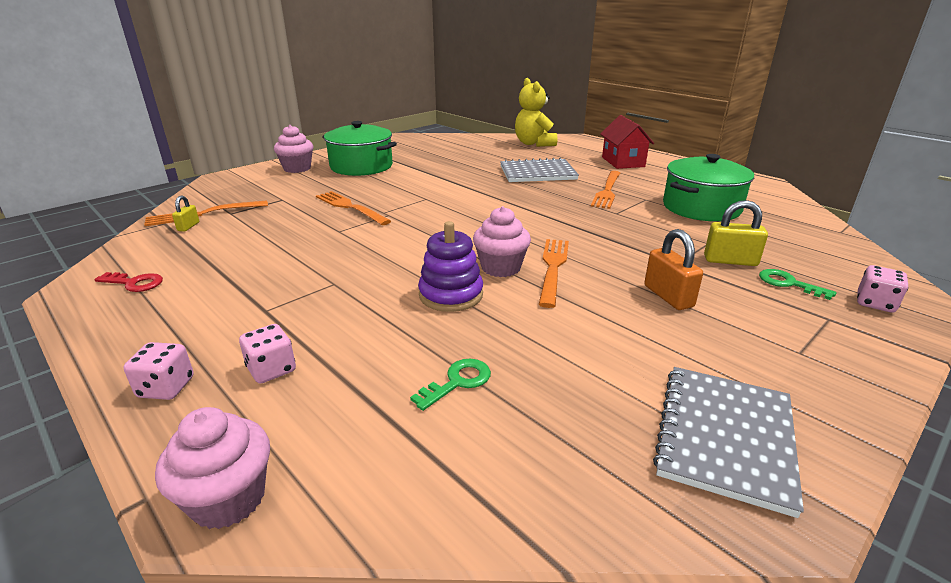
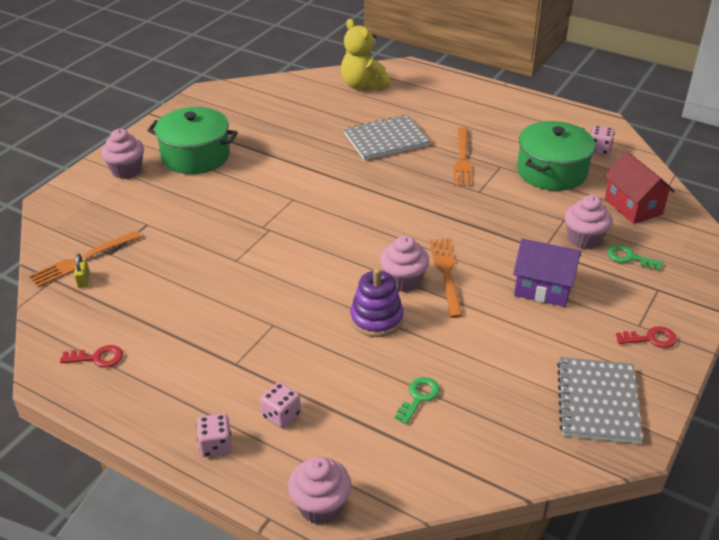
camera: 15 degrees left, 10 degrees up
(350, 207) = (226, 225): orange fork -> none
(623, 162) = (465, 107): red house -> red house (633, 206)
(668, 296) = (543, 288): orange padlock -> purple house
(730, 261) = (584, 239): yellow padlock -> pink cupcake
(818, 370) = (651, 339): none -> red key
(875, 303) = (689, 268): pink dice -> pink dice (599, 150)

